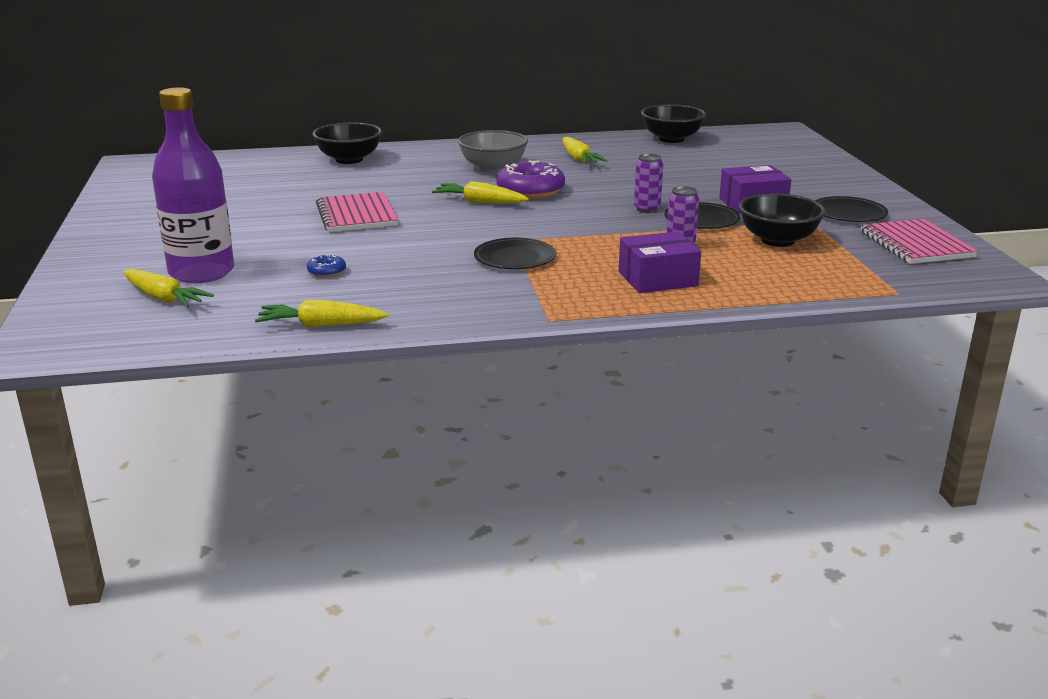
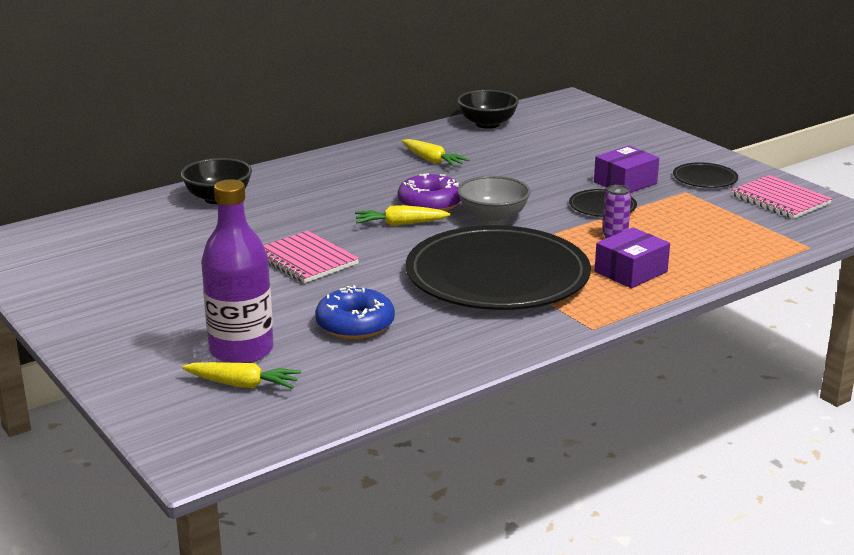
camera: 25 degrees left, 0 degrees up
(321, 325) = (417, 377): yellow carrot -> none
(327, 272) = (355, 324): blue donut -> blue donut, size x2.14
(493, 168) = (368, 184): grey bowl -> grey bowl (493, 218)
(515, 257) = (497, 275): black plate -> black plate, size x2.44
(647, 209) = (548, 204): purple can -> none
(777, 240) = (680, 216): black bowl -> none

